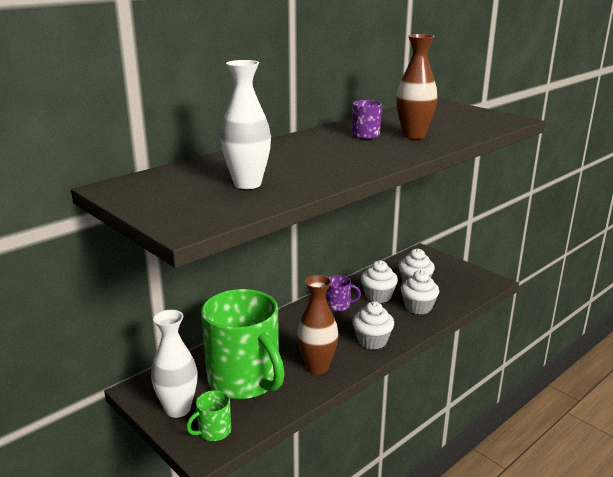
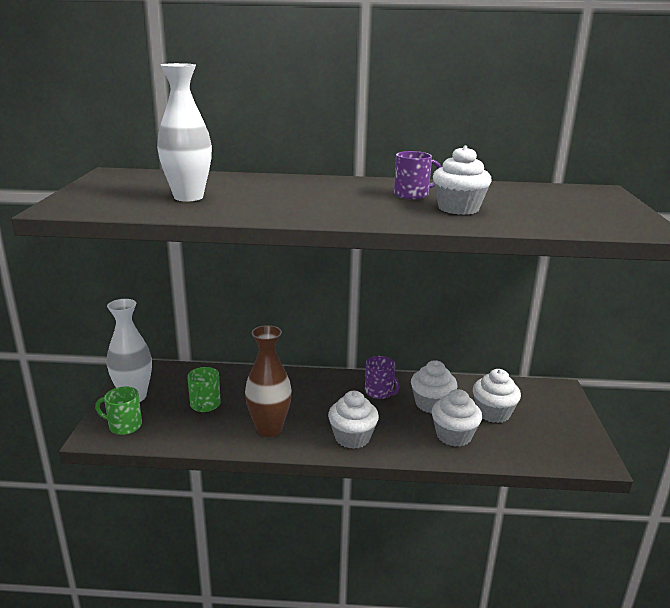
camera: 45 degrees right, 0 degrees up
(245, 380) = (205, 405): green mug -> green mug, size x0.41
(414, 135) = (458, 208): brown vase -> white cupcake

